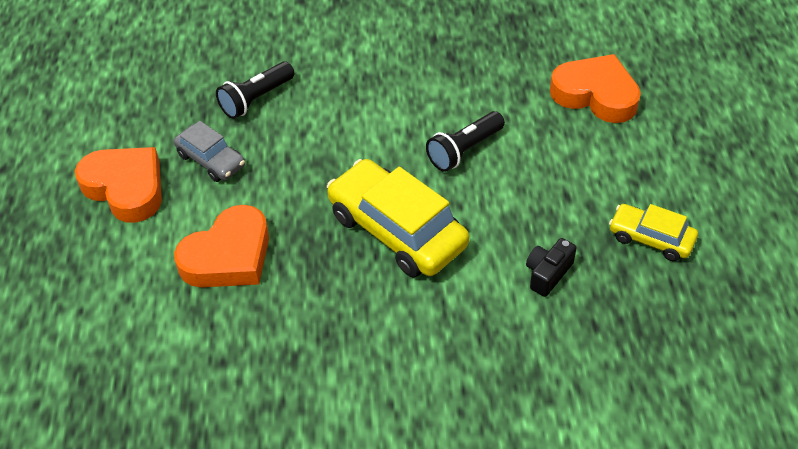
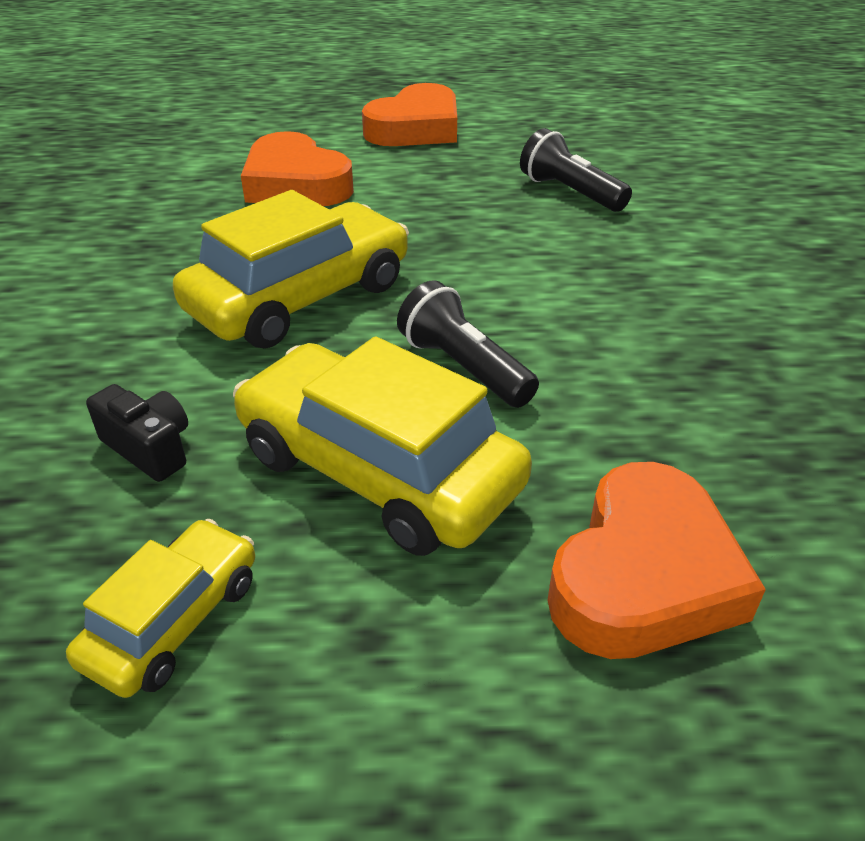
camera: 90 degrees right, 10 degrees down
(211, 160) = (456, 169): grey car -> none
(549, 179) = (378, 470): none -> yellow car

